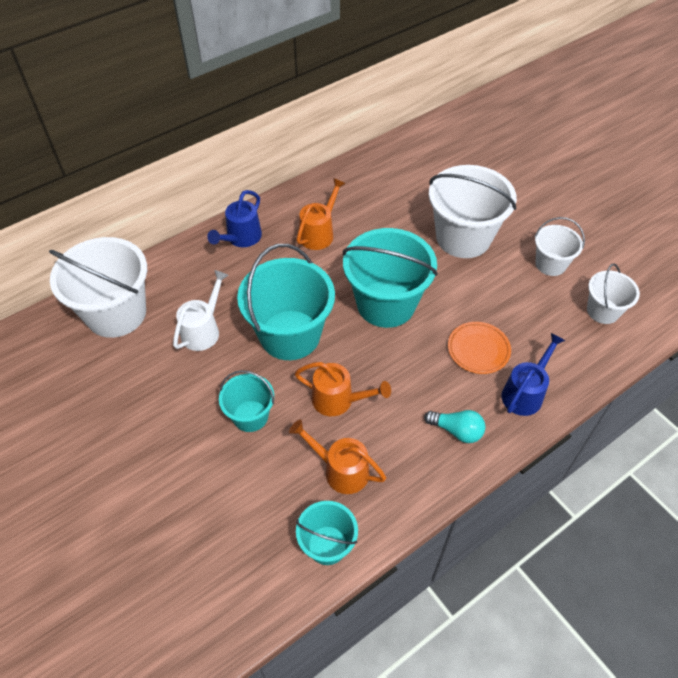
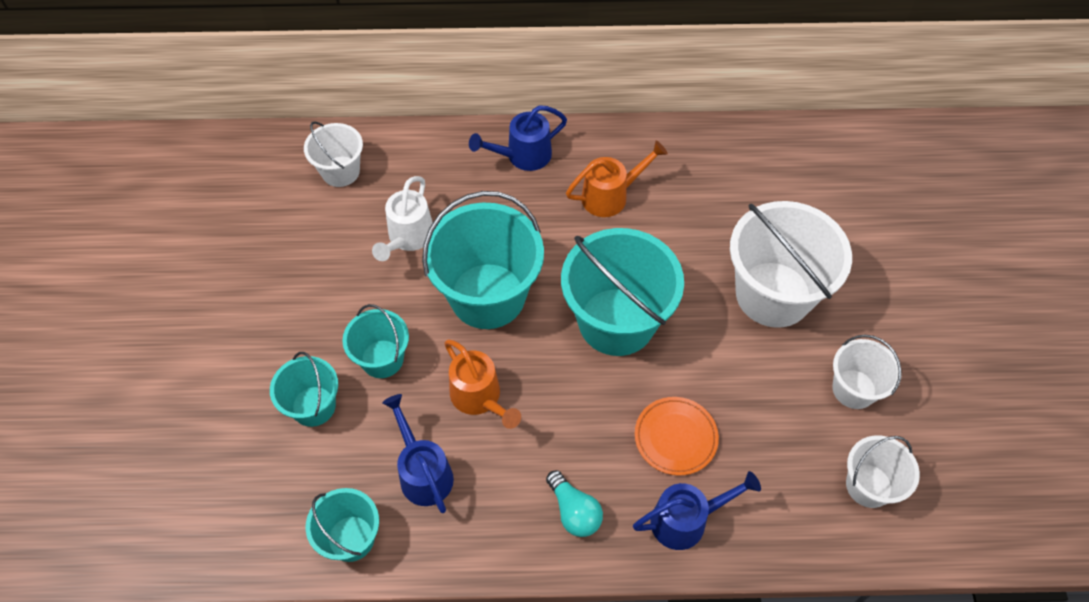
camera: 35 degrees right, 5 degrees up
(116, 313) = (340, 171): white bucket -> white bucket, size x0.54
(203, 329) = (408, 238): white watering can -> white watering can turned 135 degrees clockwise
(226, 477) = (313, 406): none -> turquoise bucket
(340, 470) = (422, 472): orange watering can -> blue watering can

